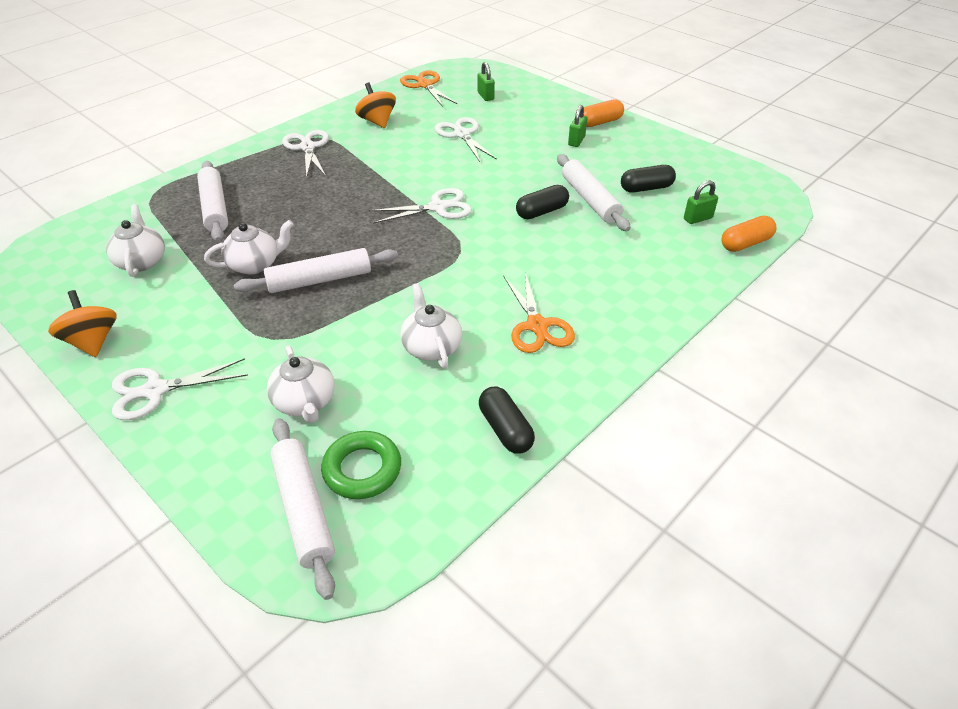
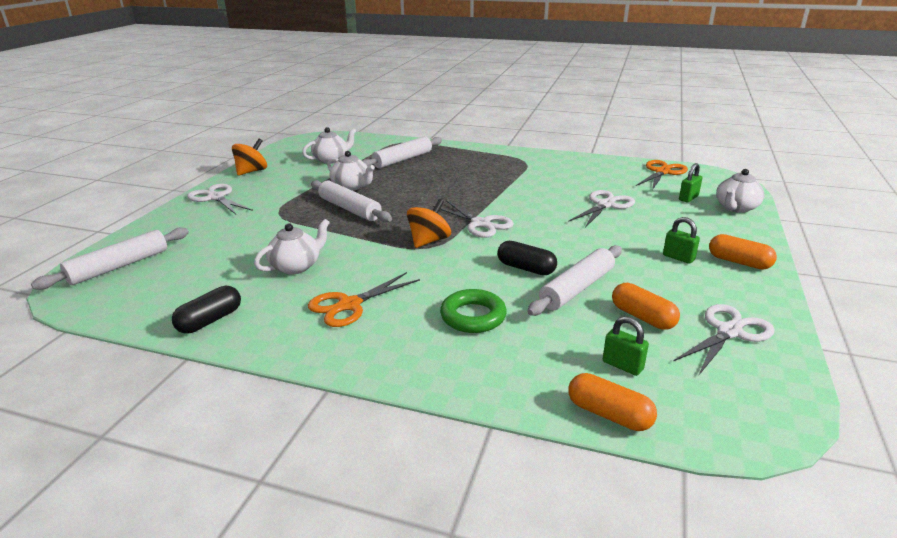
camera: 65 degrees right, 15 degrees down
(305, 402) = (218, 239): white teapot -> white teapot (736, 208)
(307, 147) = (506, 162): white scissors -> white scissors (729, 332)
(362, 469) = (157, 275): green ring -> green ring (473, 316)
(377, 121) = (576, 172): orange spinning top -> orange spinning top (429, 241)
(576, 141) = (678, 257): green padlock -> green padlock turned 45 degrees clockwise
(646, 188) = (642, 317): black capsule -> orange capsule

